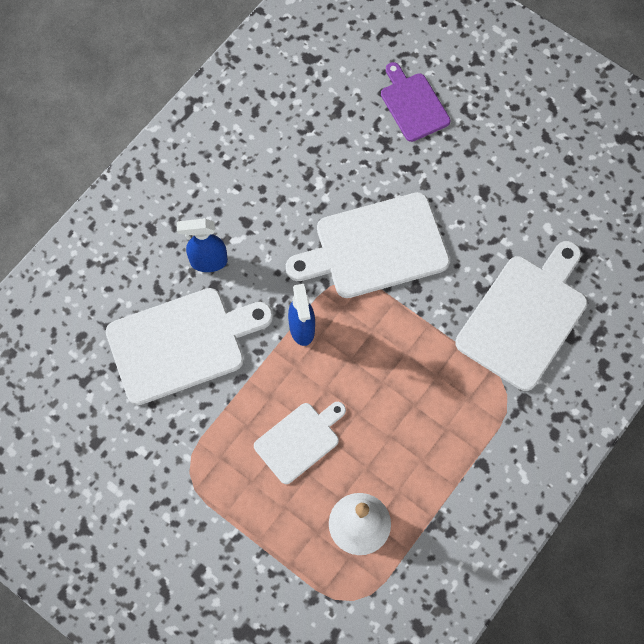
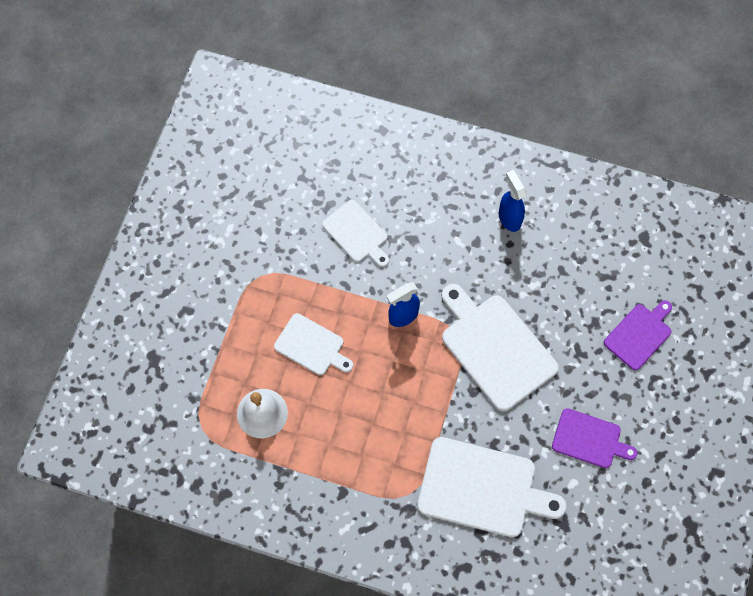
camera: 70 degrees right, 0 degrees up
(182, 344) = (357, 233): white cutting board -> white cutting board, size x0.58
(208, 262) = (431, 227): blue spray bottle -> blue spray bottle (509, 218)
(507, 194) = (589, 439): none -> purple cutting board

